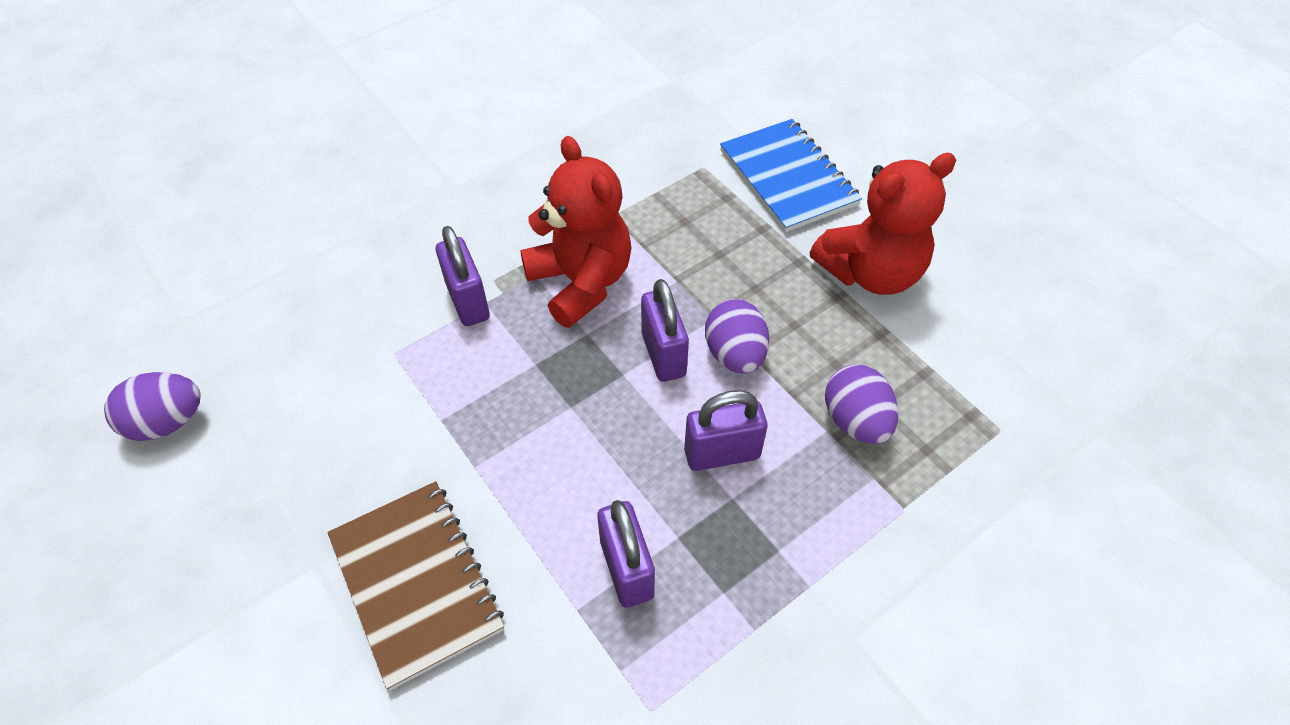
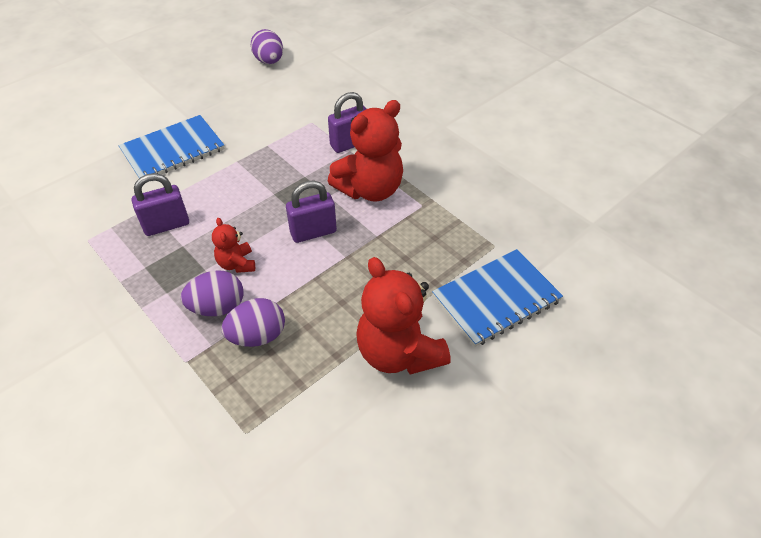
camera: 85 degrees right, 5 degrees down
(416, 582) = (173, 150): brown notebook -> blue notebook
(722, 453) = (237, 264): purple padlock -> red teddy bear
(735, 354) = (314, 268): purple egg -> purple egg (218, 307)

